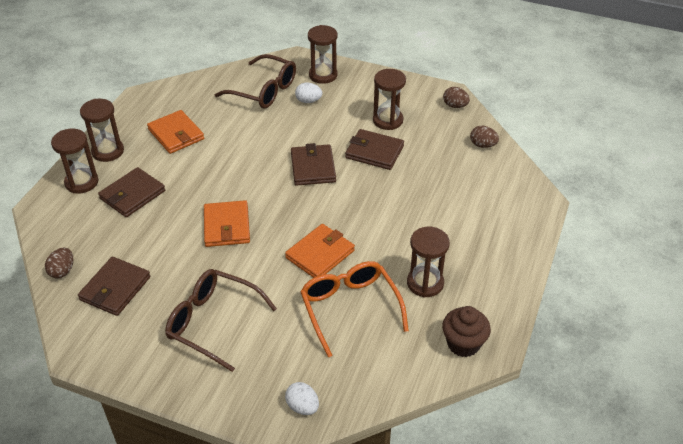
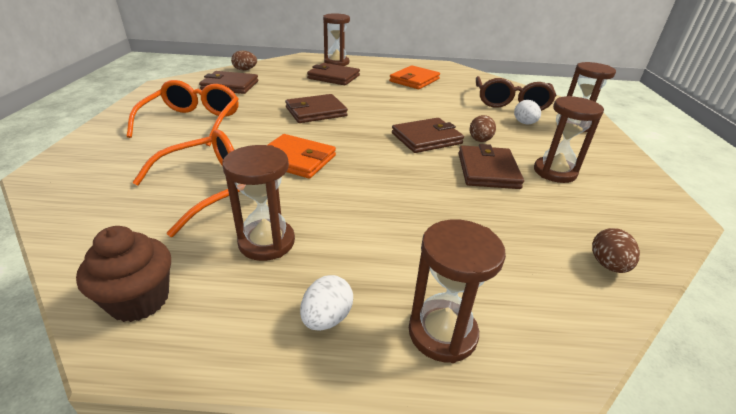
camera: 70 degrees right, 10 degrees down
(108, 151) = (374, 64): brown hourglass -> brown hourglass (442, 333)
(213, 322) = (192, 122): brown glasses -> orange glasses
(227, 226) = (316, 112): orange wallet -> brown wallet
(302, 406) = (66, 179): white egg -> white egg (327, 318)
(455, 106) = (659, 223): brown egg -> brown egg (479, 140)

